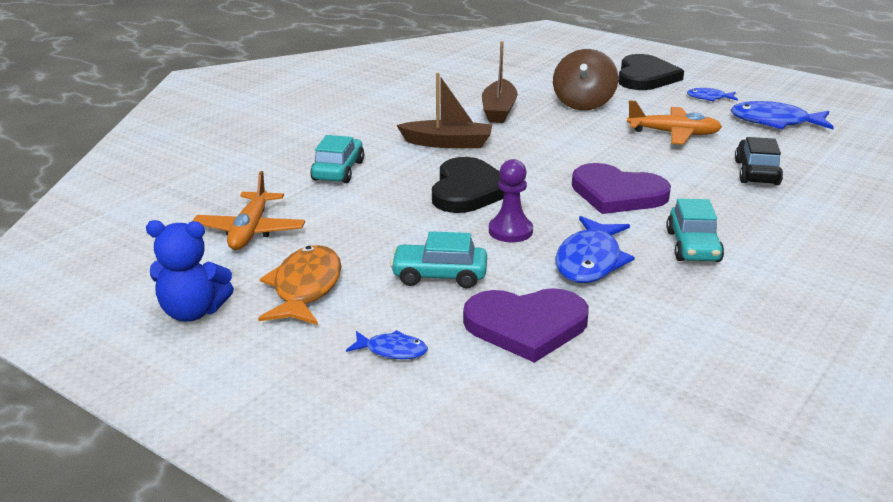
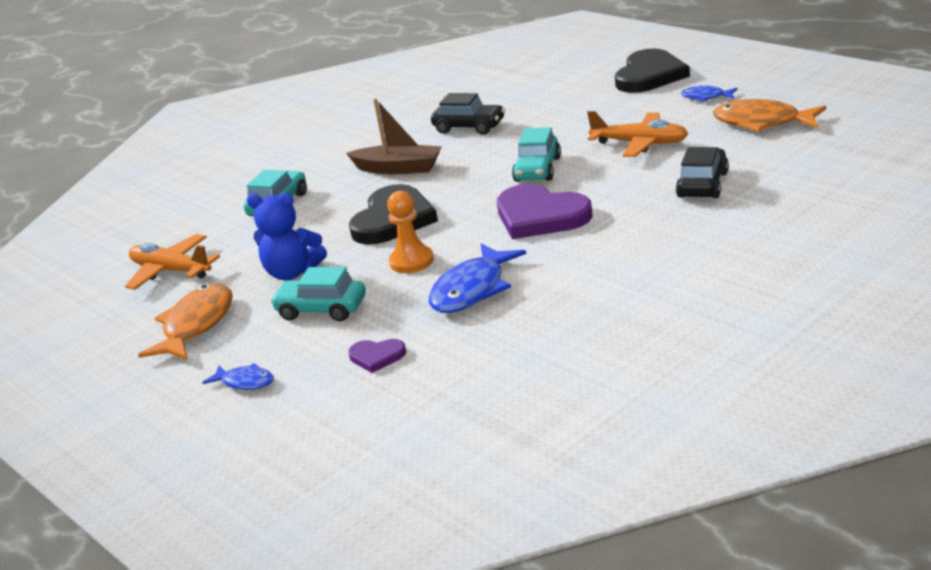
camera: 15 degrees right, 0 degrees up
(193, 312) = (91, 350): blue teddy bear -> blue teddy bear (292, 273)
(250, 231) = (171, 271): orange plane -> orange plane turned 105 degrees clockwise
(499, 110) = (469, 127): brown boat -> black car
(510, 231) = (411, 261): purple pawn -> orange pawn
(526, 326) = (377, 356): purple heart -> purple heart, size x0.48
(583, 103) = (563, 113): brown spinning top -> none
(693, 246) = (584, 271): turquoise car -> turquoise car (537, 169)
(775, 122) = (762, 122): blue fish -> orange fish

